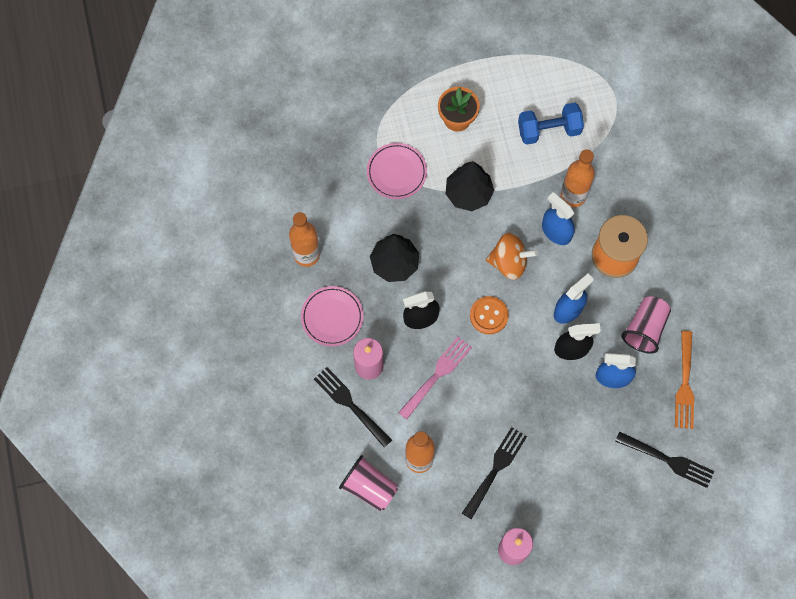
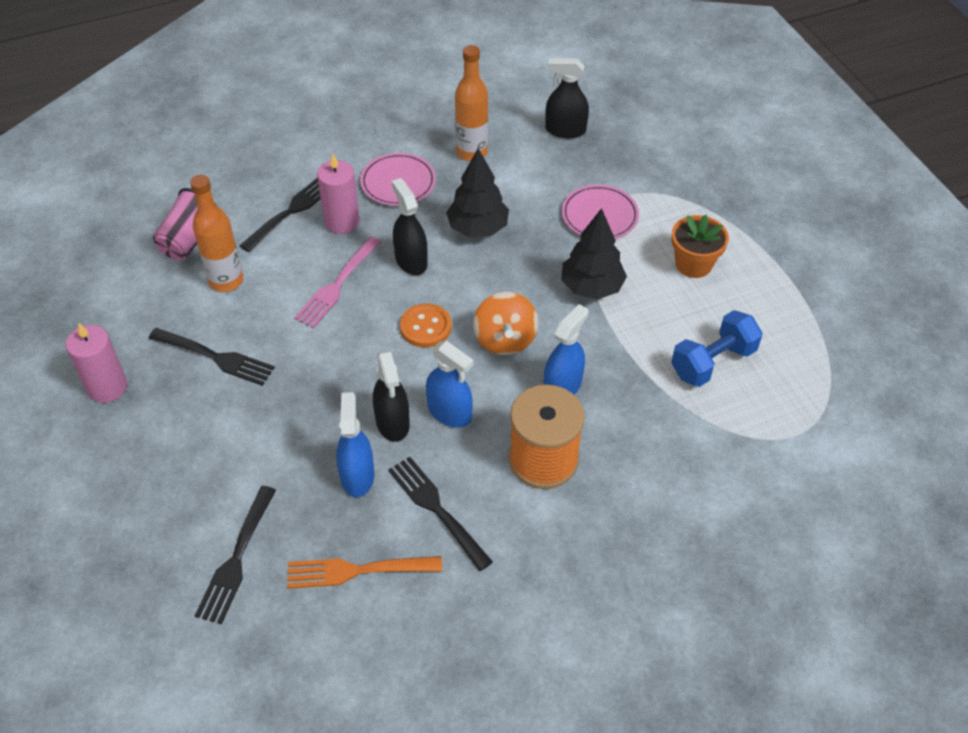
camera: 80 degrees right, 20 degrees down
(294, 177) = (565, 130): none -> black spray bottle
(437, 375) = (337, 285): pink fork -> pink fork turned 90 degrees clockwise
(549, 130) = (712, 362): blue dumbbell -> blue dumbbell turned 75 degrees clockwise
(573, 196) = (622, 400): orange bottle -> none
(645, 329) = (437, 509): pink cup -> black fork

